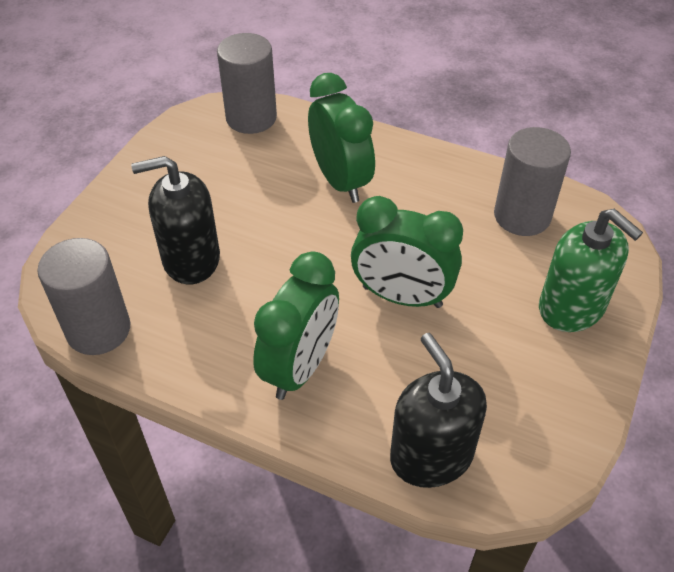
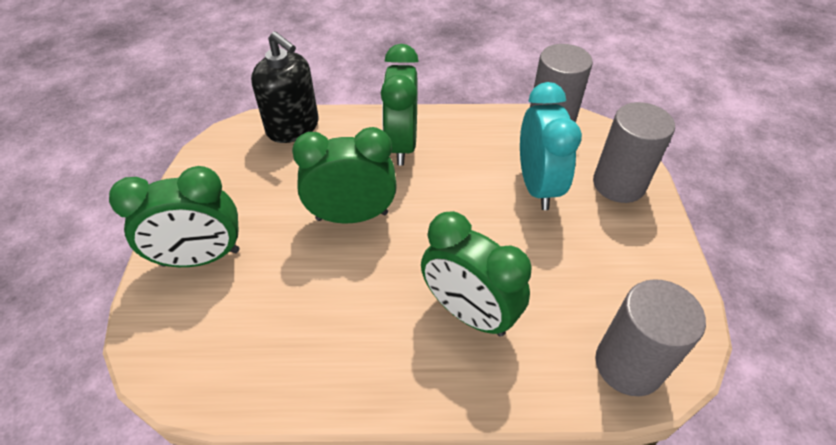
camera: 155 degrees right, 0 degrees up
(191, 259) = (537, 186): black soap dispenser -> turquoise clock
(522, 216) = (259, 344): grey cylinder -> grey cylinder (618, 184)
(571, 307) = (201, 258): green soap dispenser -> green clock

